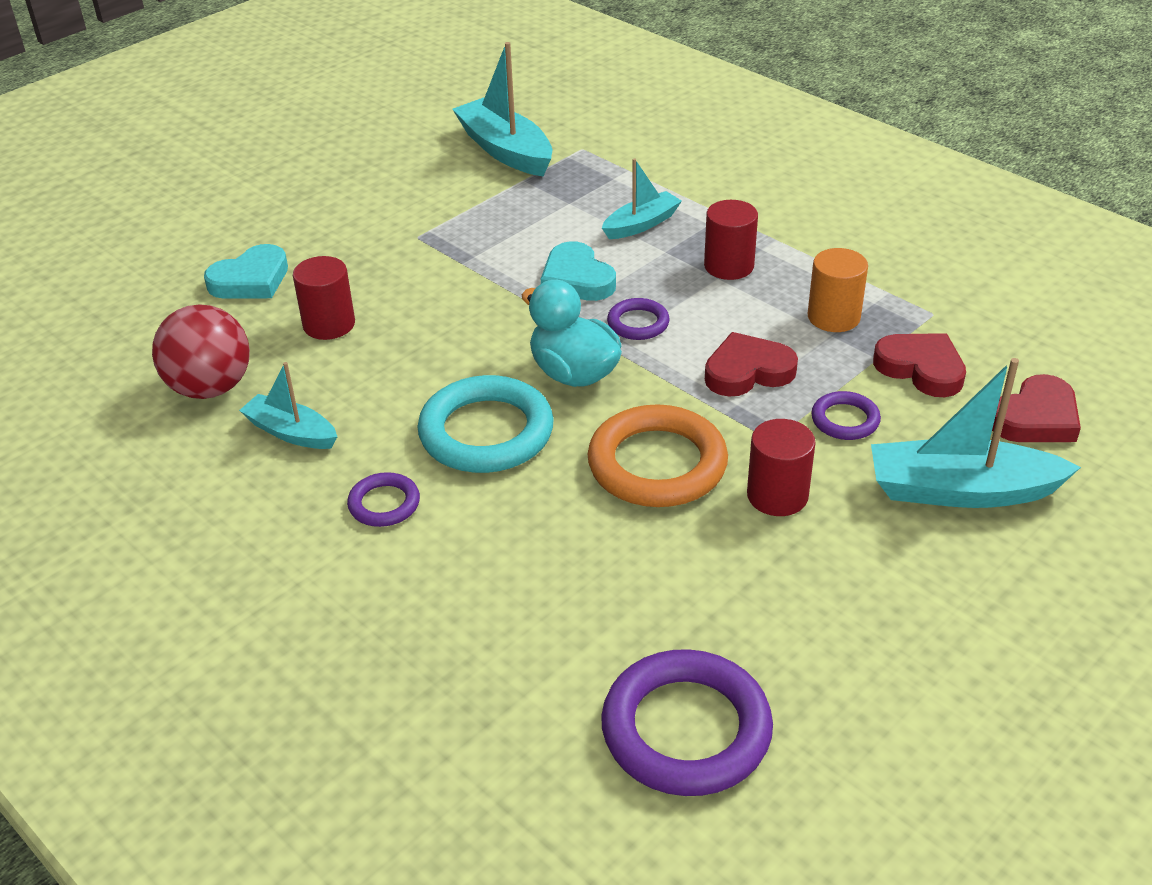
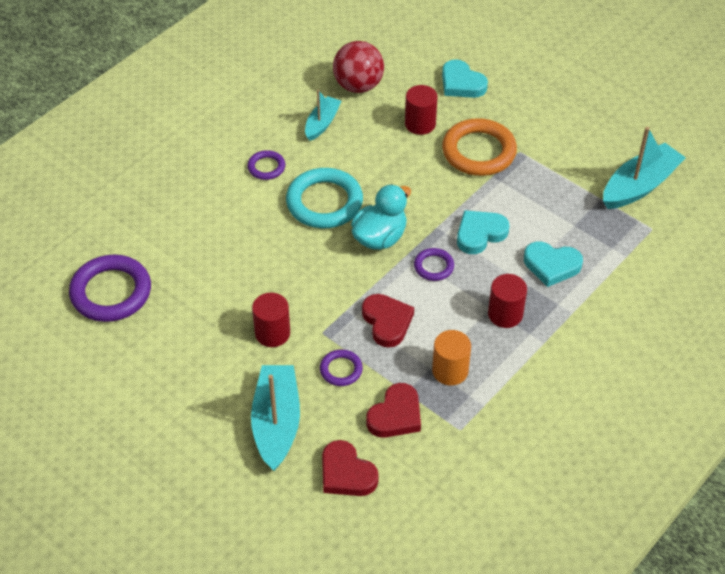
camera: 85 degrees right, 10 degrees up
(641, 224) = (551, 265): turquoise boat -> turquoise heart
(657, 464) = (298, 278): orange ring -> orange ring (479, 151)

